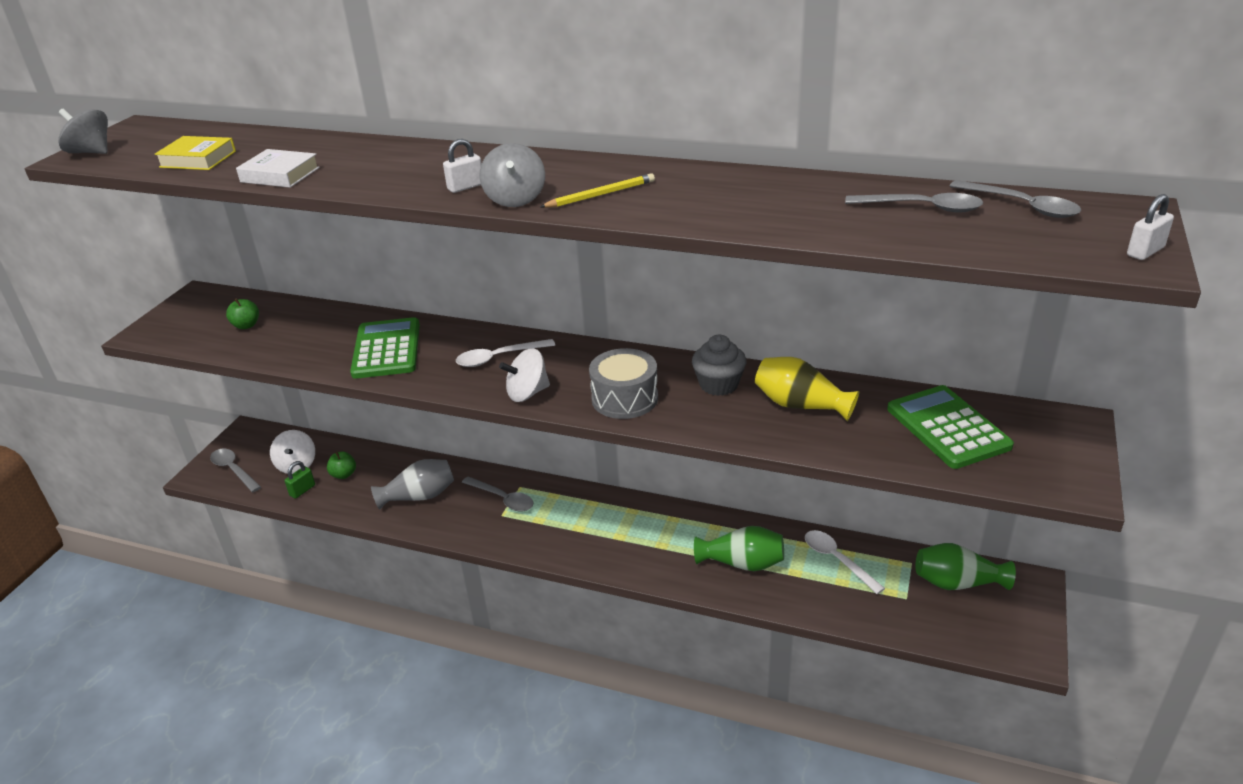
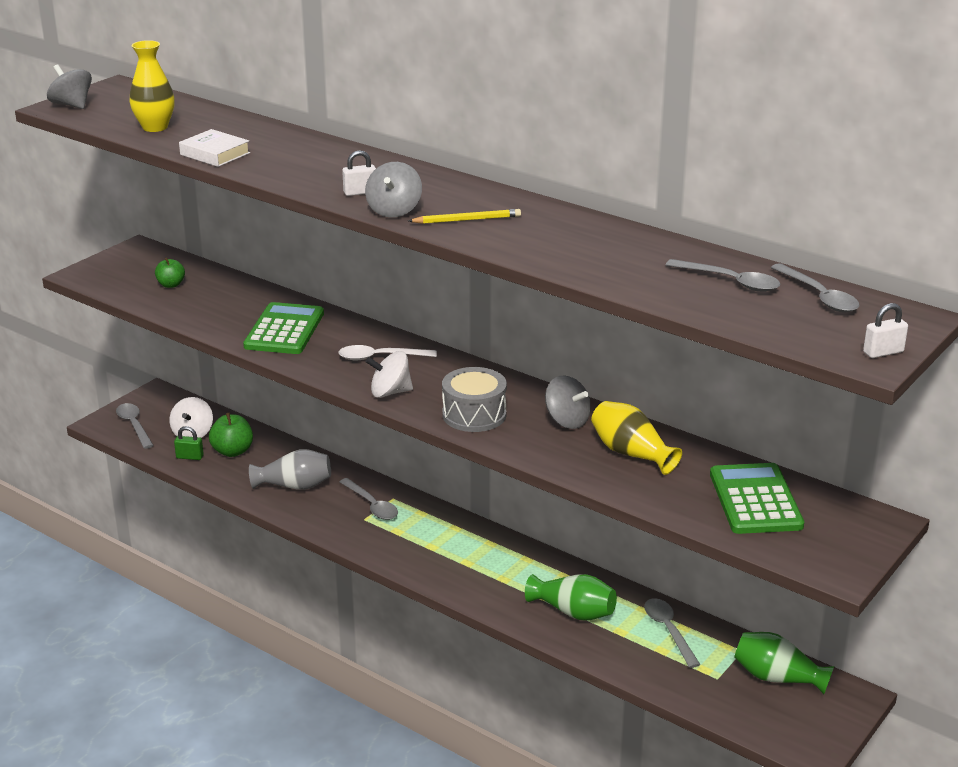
camera: 15 degrees right, 5 degrees down
(198, 159) = (155, 127): yellow book -> yellow vase
(302, 490) = (190, 457): green padlock -> green padlock turned 45 degrees clockwise
(344, 474) = (232, 451): green apple -> green apple, size x1.53
(718, 384) = (567, 420): grey cupcake -> grey spinning top
(837, 560) = (668, 631): white spoon -> grey spoon

